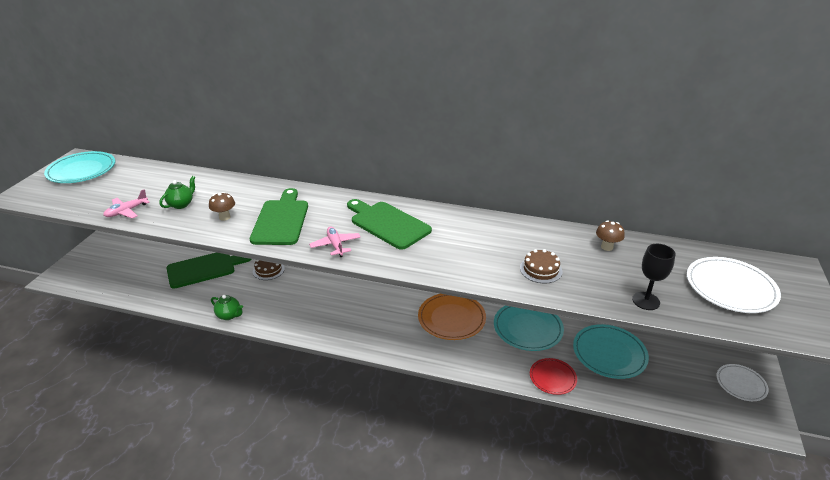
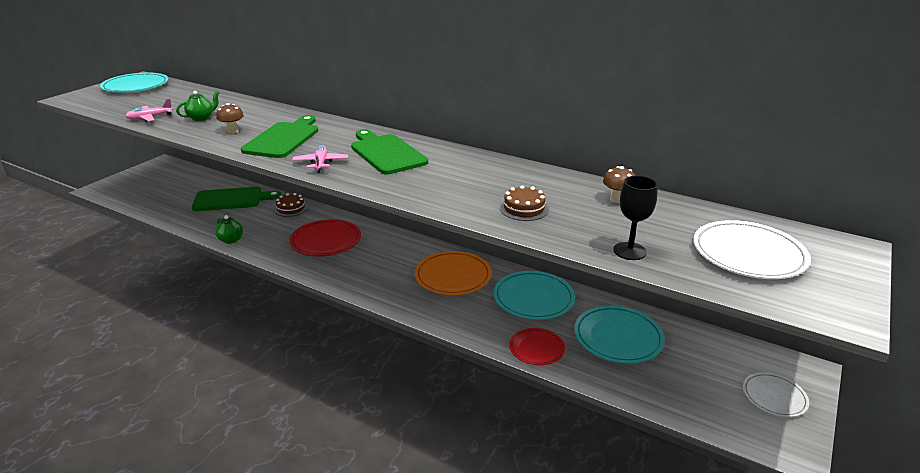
camera: 15 degrees right, 5 degrees down
(321, 301) = (326, 241): none -> red plate

